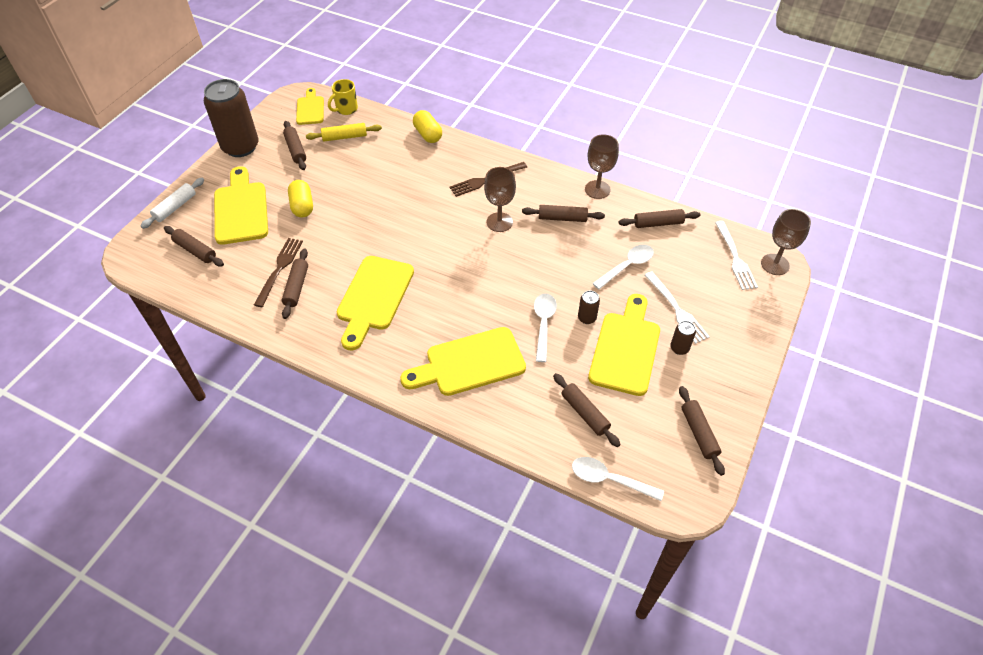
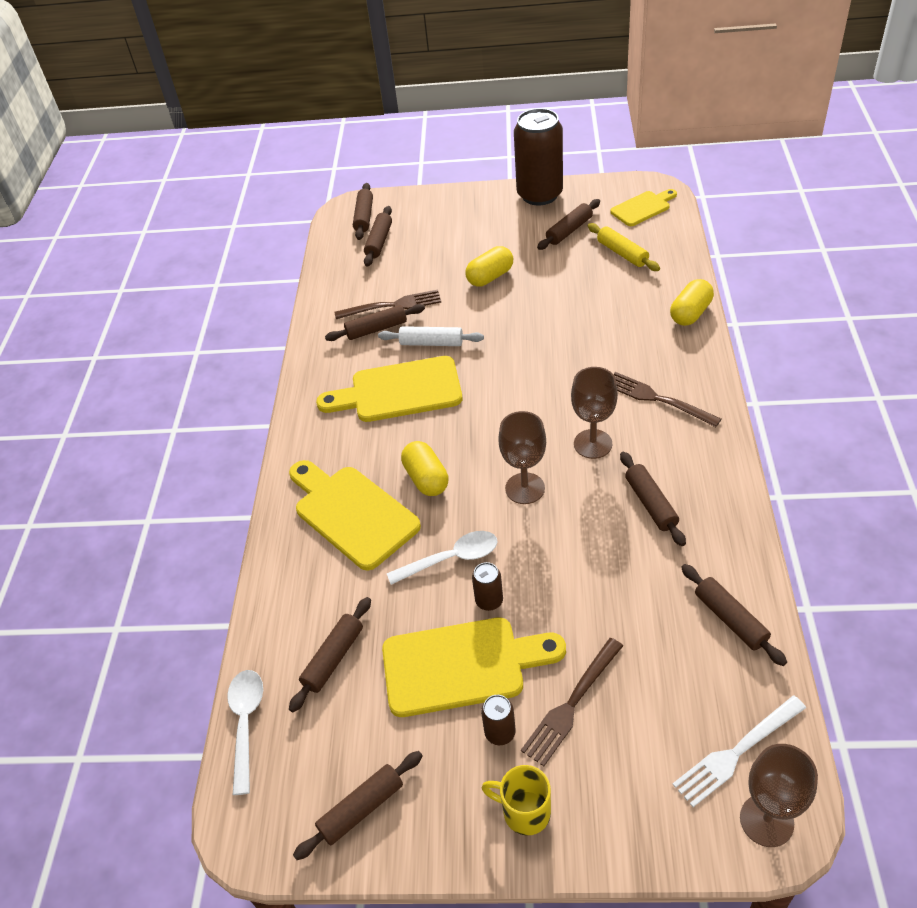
camera: 70 degrees right, 5 degrees down
(153, 248) = (364, 217): none -> brown rolling pin
(175, 207) = (424, 201): white rolling pin -> white rolling pin (431, 343)
(241, 209) = (453, 240): yellow cutting board -> none
(346, 109) = (668, 232): yellow mug -> yellow mug (524, 811)
(468, 312) = (426, 479): none -> yellow capsule
(597, 189) = (740, 520): brown goblet -> brown goblet (525, 488)
(627, 266) = (614, 612): white spoon -> none
(676, 309) = (572, 704): white fork -> brown fork

